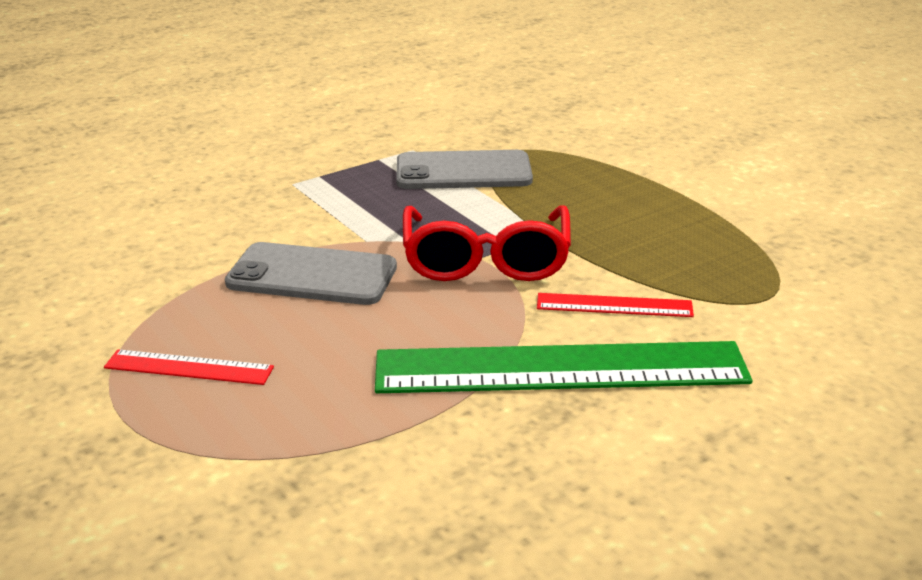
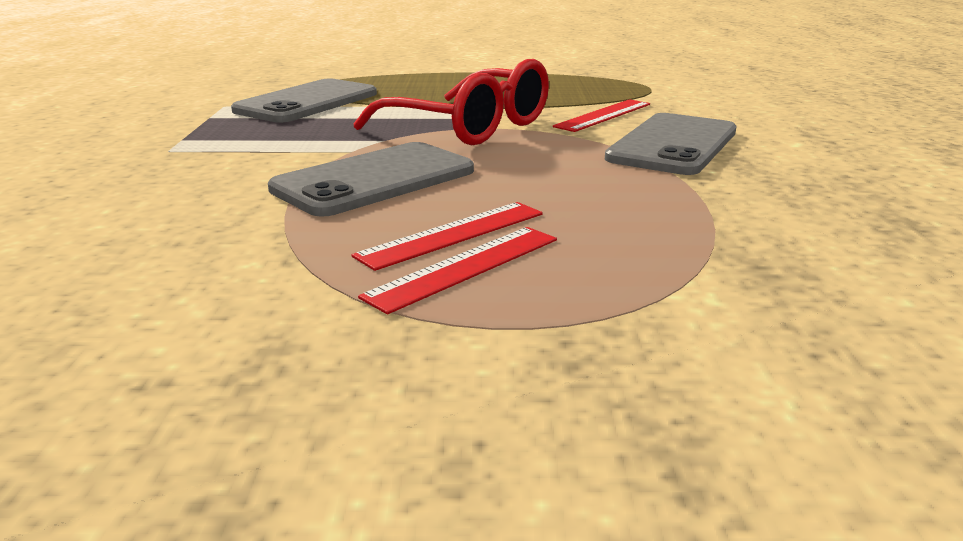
camera: 55 degrees left, 5 degrees down
(238, 343) = (453, 234): none -> red ruler
(560, 368) = (673, 145): green ruler -> grey phone

